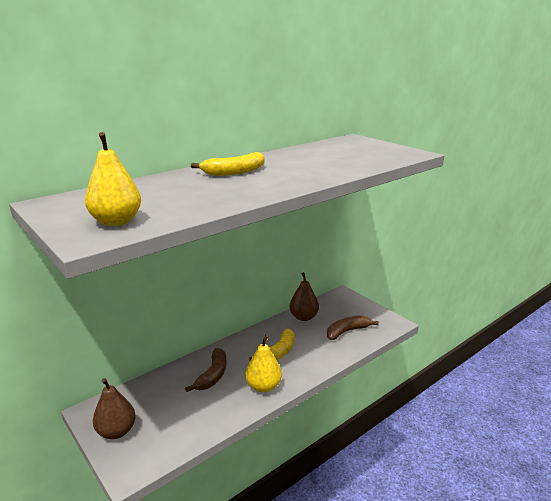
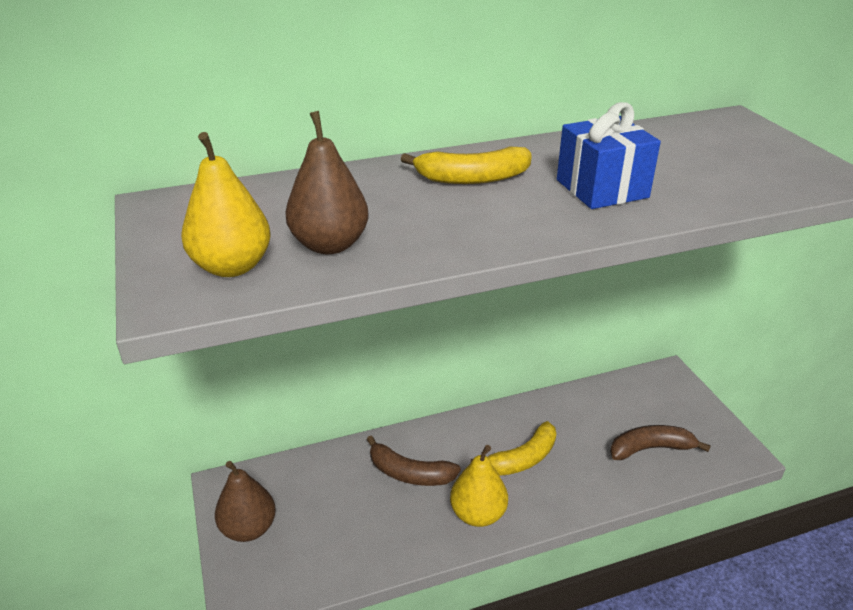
camera: 20 degrees right, 10 degrees up
(213, 375) = (409, 473): brown banana -> brown banana turned 75 degrees clockwise
(303, 317) = (587, 403): brown pear -> brown pear (330, 245)
(306, 168) = (602, 189): none -> blue gift

